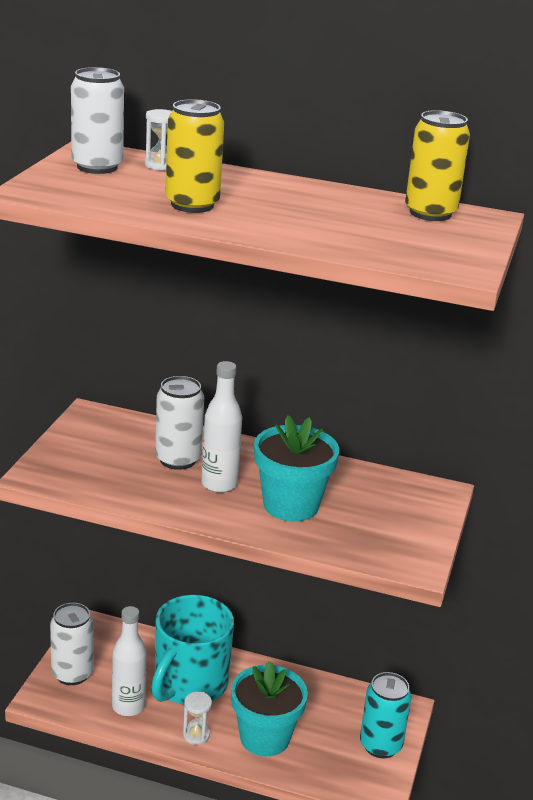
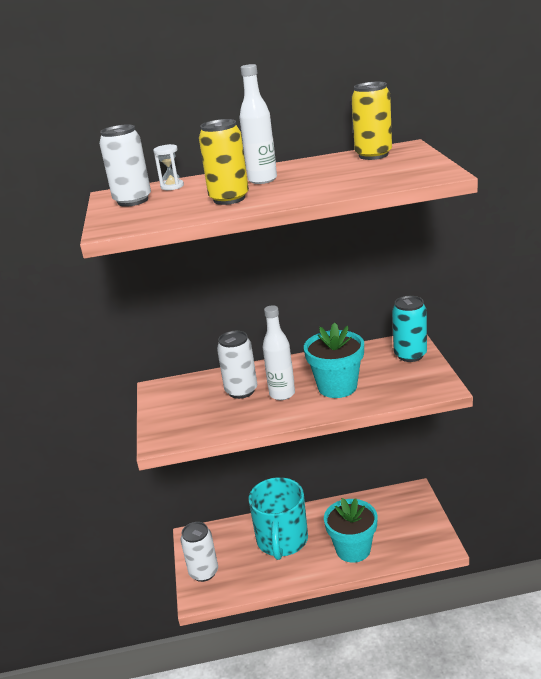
camera: 20 degrees left, 0 degrees up
(128, 706) = (256, 574): white bottle -> white bottle (262, 180)
(196, 735) = (312, 569): white hourglass -> none
(380, 745) = (420, 519): turquoise can -> turquoise can (410, 355)

